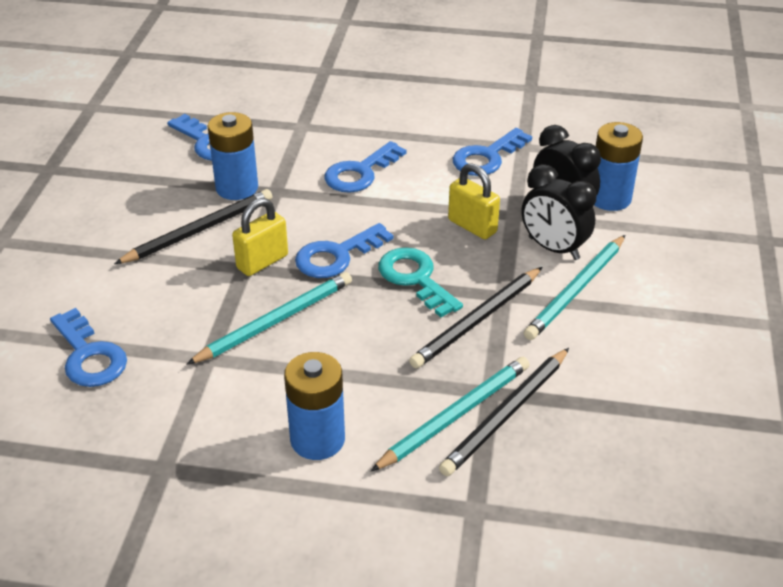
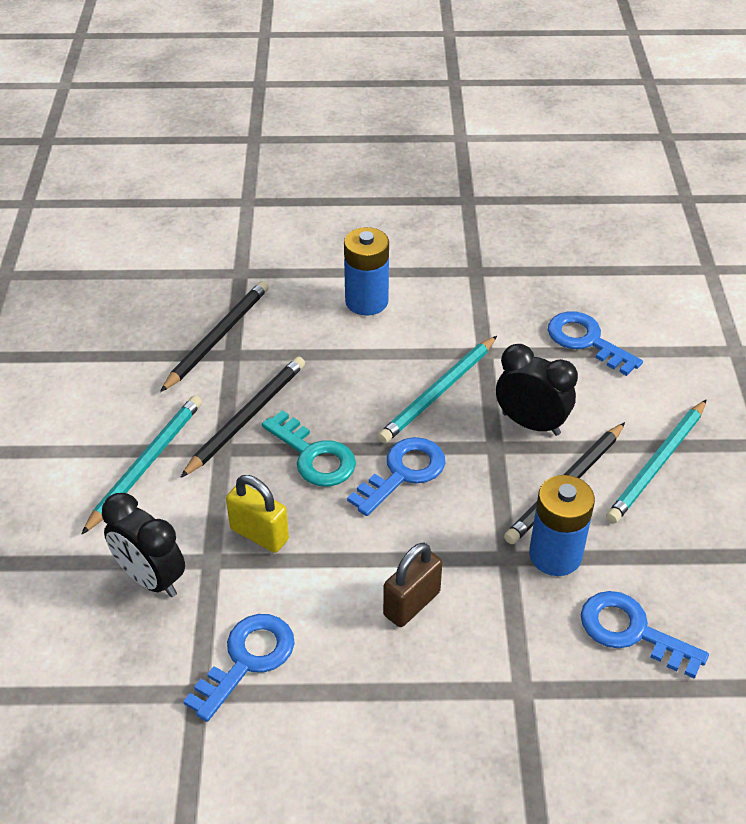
camera: 170 degrees right, 5 degrees up
(262, 262) = (478, 454): yellow padlock -> none
(360, 173) = (411, 603): blue key -> brown padlock
(455, 415) = (260, 331): turquoise pencil -> turquoise pencil (657, 464)
(553, 248) = (166, 515): black clock -> black clock (531, 424)
(609, 198) = (88, 604): blue battery -> none

